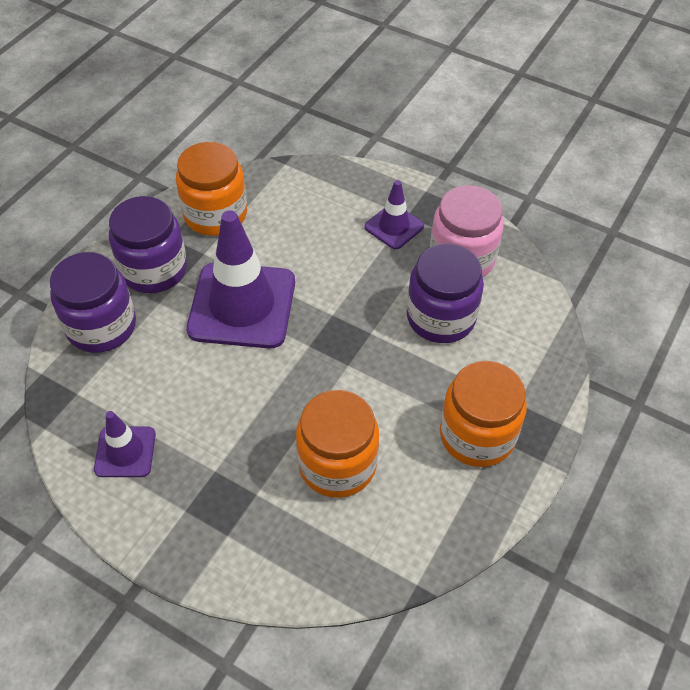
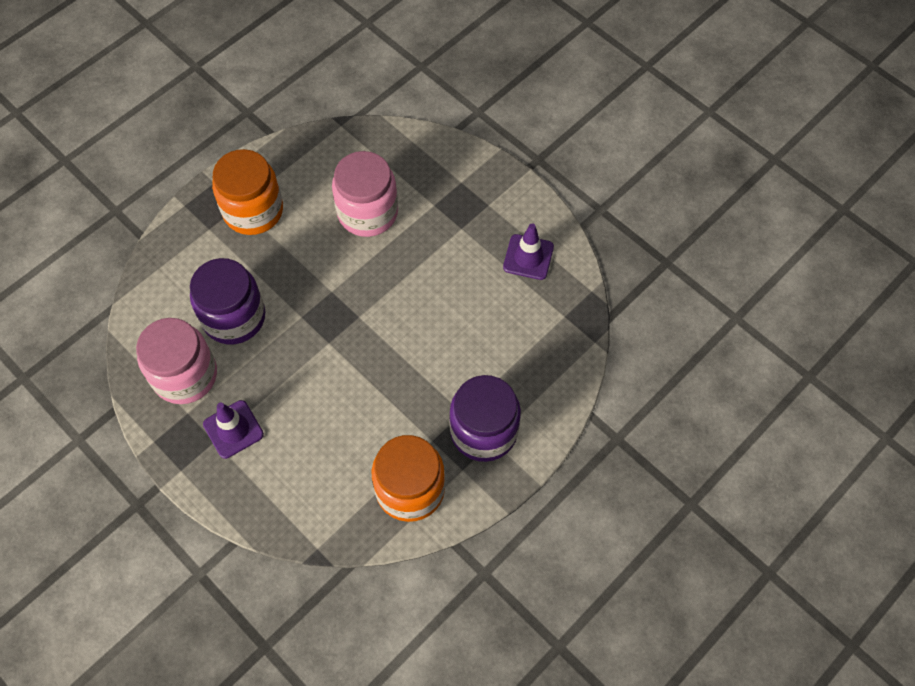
camera: 165 degrees left, 10 degrees up
(101, 326) = (539, 377): purple jar -> none
(242, 305) = (407, 370): purple traffic cone -> none
(337, 464) = (367, 212): orange jar -> pink jar

